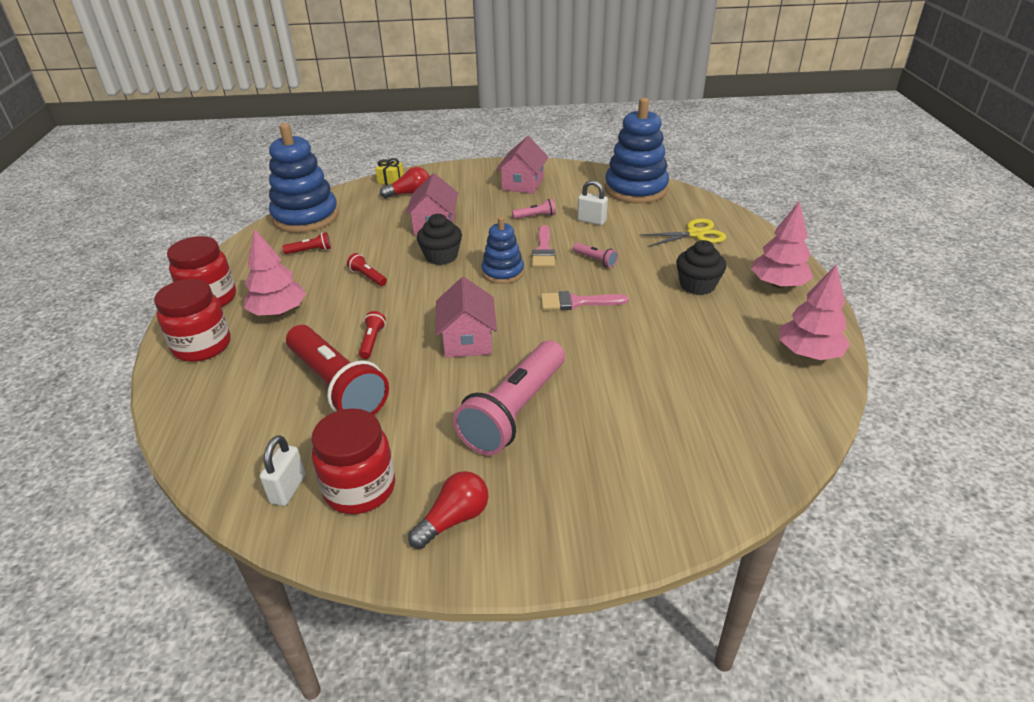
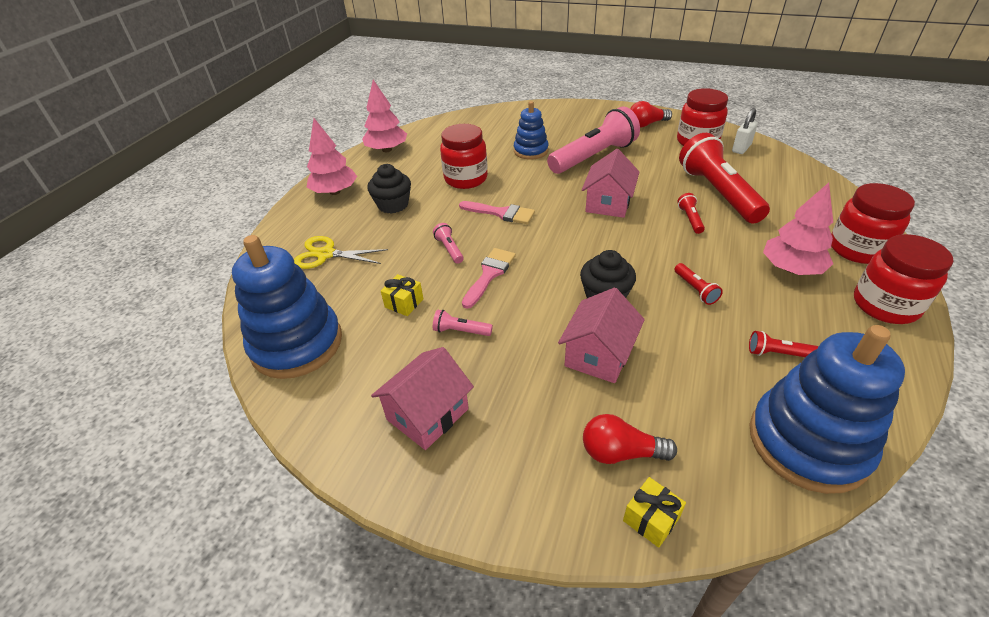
camera: 155 degrees left, 5 degrees up
(372, 341) = (690, 219): red flashlight -> red flashlight turned 150 degrees clockwise
(503, 272) = (547, 258): blue stacking toy -> blue stacking toy (531, 151)
(591, 221) = (404, 303): white padlock -> yellow gift
(655, 334) = (466, 179): none -> red jar

